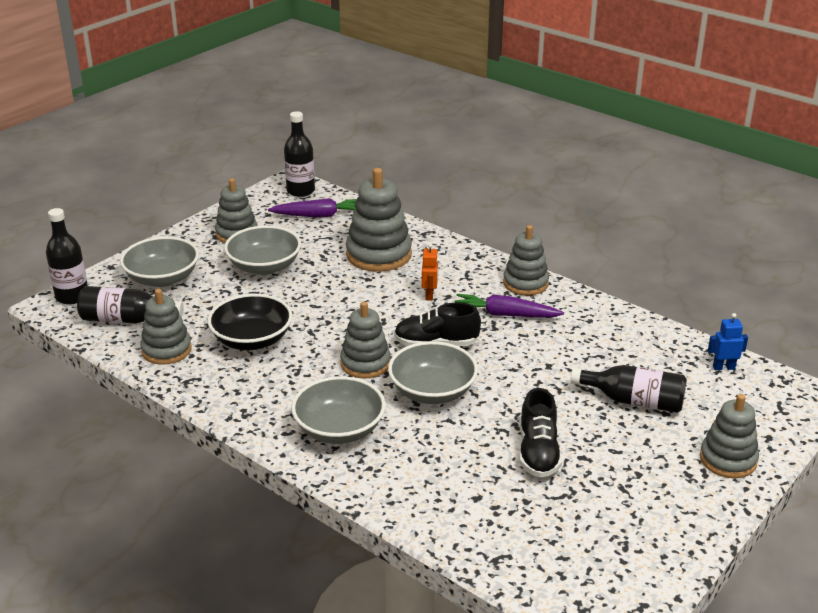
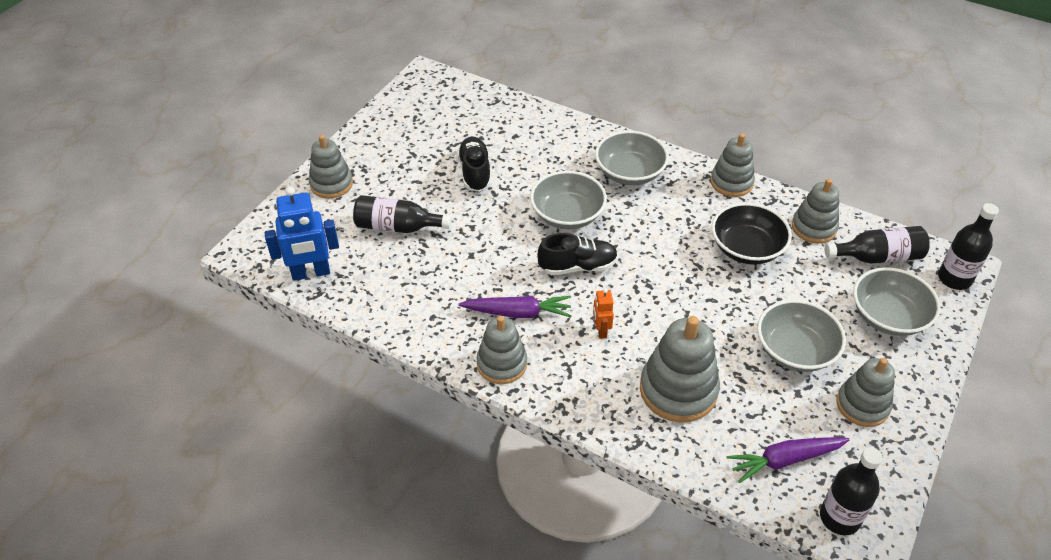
camera: 170 degrees right, 15 degrees up
(365, 363) = (633, 236): grey stacking toy -> grey stacking toy (731, 182)
(723, 367) = (311, 273): blue robot -> blue robot, size x1.92

